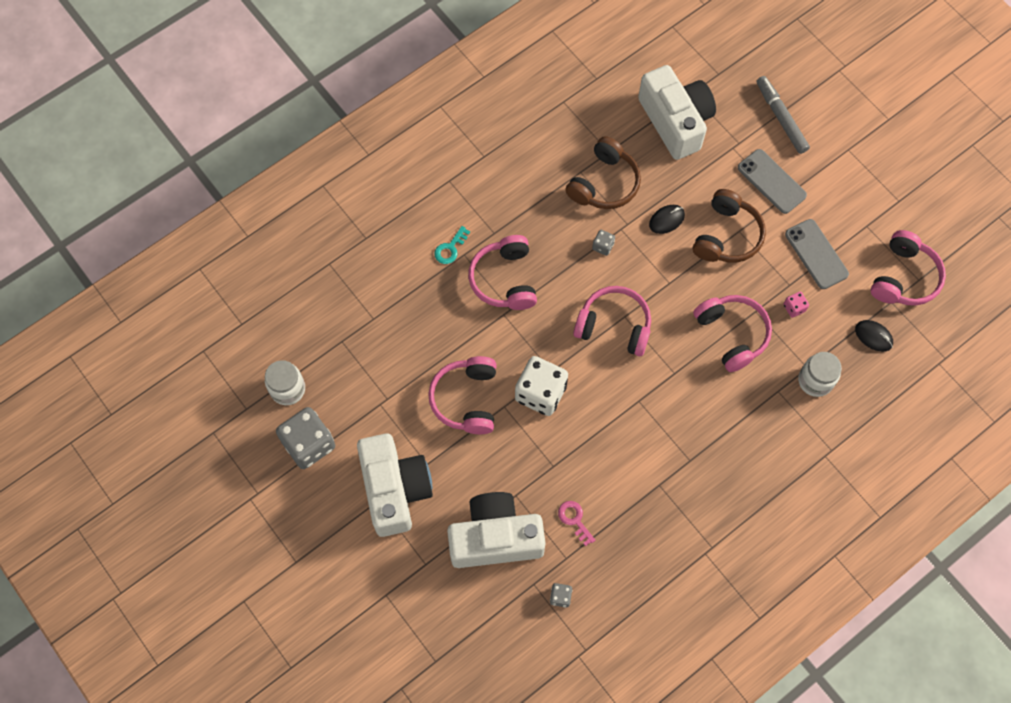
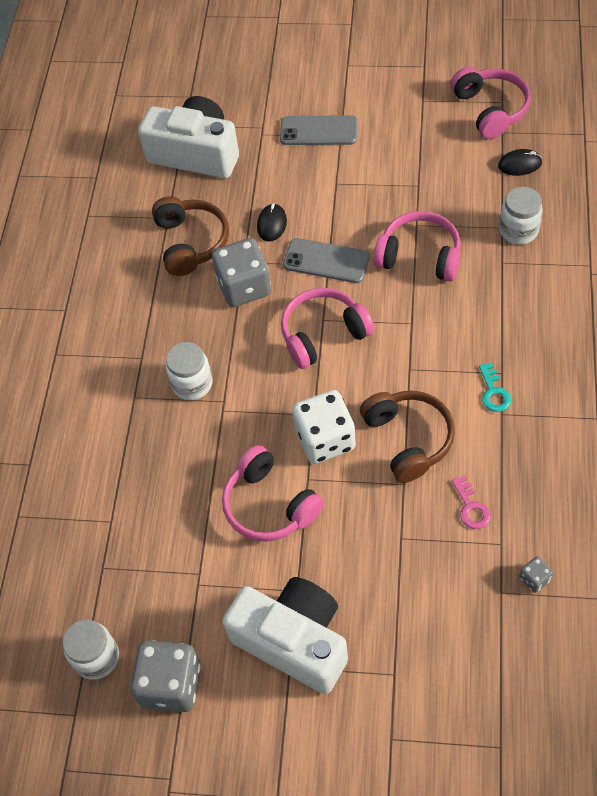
camera: 40 degrees left, 10 degrees down
(450, 248) = (117, 403): turquoise key -> turquoise key (493, 392)
(495, 538) = (426, 589): white camera -> none
(504, 280) = (192, 384): pink headphones -> white jar
(574, 520) = (471, 507): pink key -> pink key turned 120 degrees counterclockwise
(603, 246) = (244, 286): grey dice -> grey dice, size x2.25
(727, 236) = (331, 194): brown headphones -> brown headphones (408, 439)
(781, 118) = (273, 85): grey marker -> none
(794, 308) = (441, 197): pink dice -> none
(816, 254) = (411, 148): grey phone -> grey phone (326, 261)

